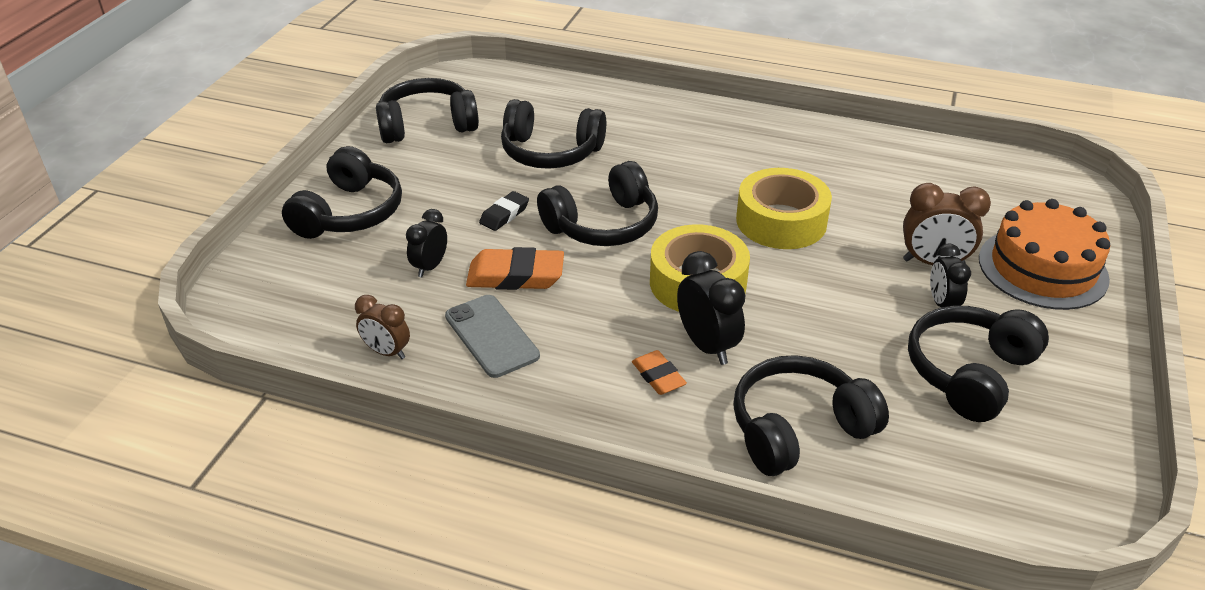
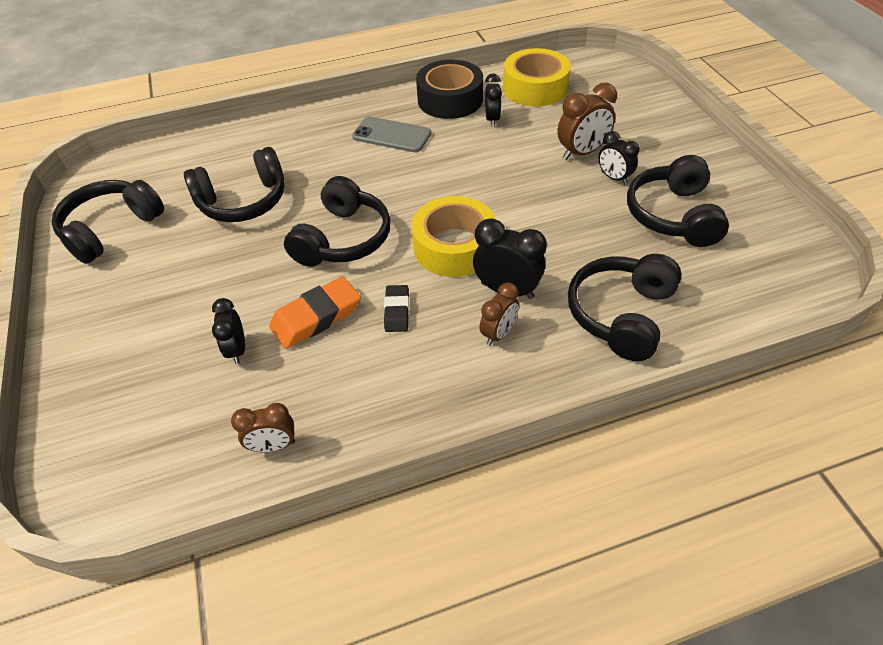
camera: 35 degrees left, 10 degrees up
(350, 213) = (115, 343): black headphones -> none
(491, 336) = (347, 377): grey phone -> grey phone (392, 135)
(504, 215) = (257, 271): black eraser -> black eraser (397, 311)
(658, 376) = (498, 333): orange eraser -> brown clock
(781, 221) = (463, 172): yellow tape -> yellow tape (535, 88)
(842, 148) = (450, 100): none -> black tape
(867, 186) = (492, 119): none -> black clock
(1042, 268) = (642, 124): orange cake -> none

